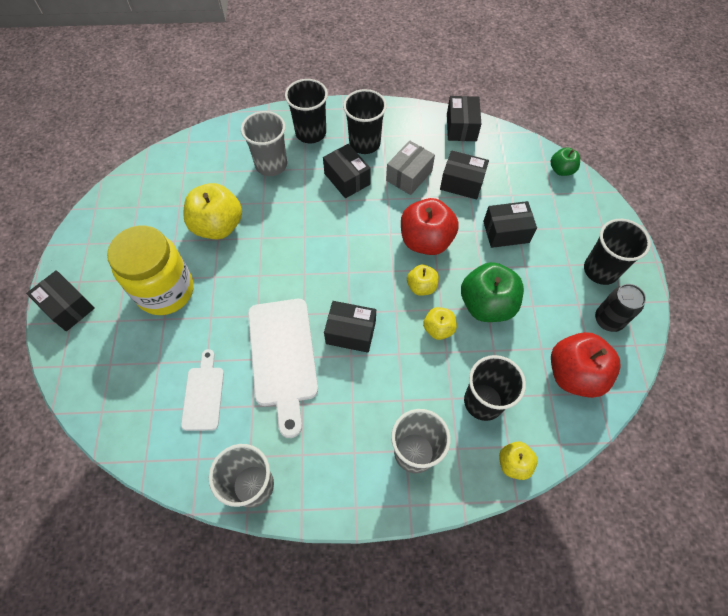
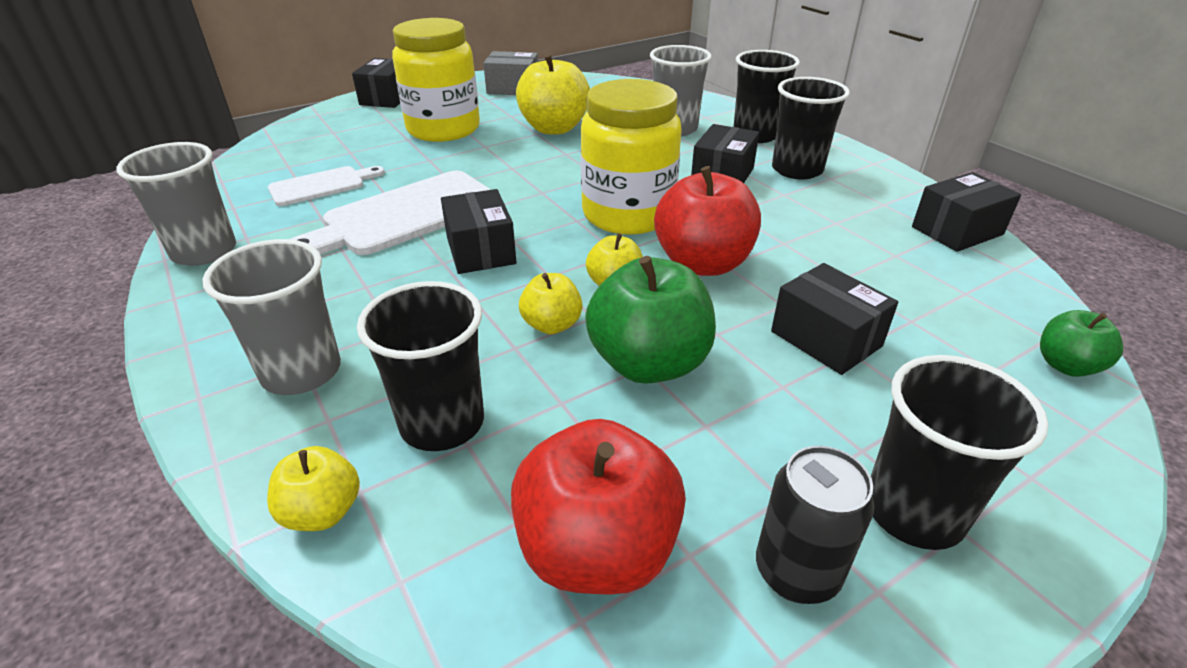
camera: 60 degrees right, 25 degrees down
(359, 246) = (628, 214): none -> yellow jar
(409, 176) = (796, 215): grey box -> grey box (513, 88)
(462, 183) = (855, 263): black box -> none

